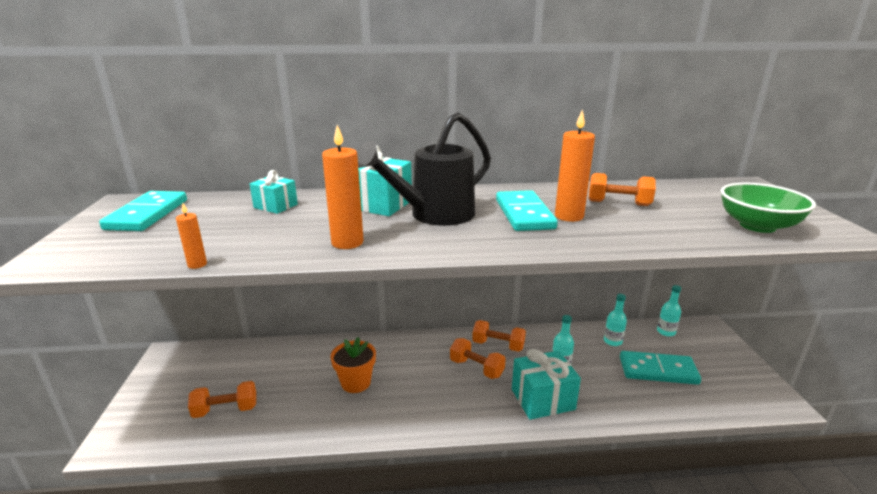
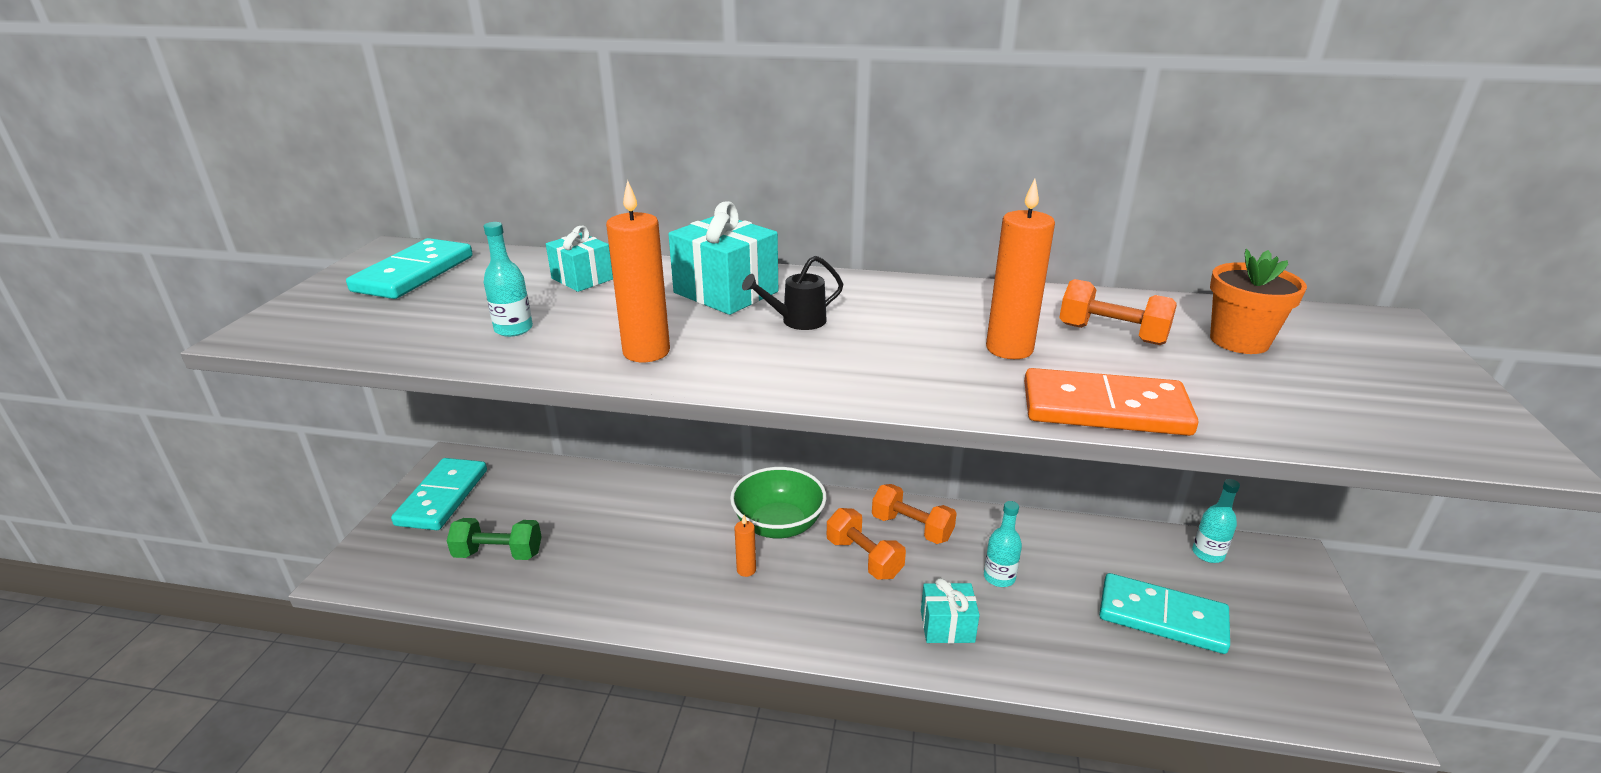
camera: 15 degrees right, 5 degrees up
(197, 264) = (436, 360): orange candle -> orange candle (746, 570)
(226, 410) = (498, 554): orange dumbbell -> green dumbbell
(356, 383) = (680, 548): orange flower pot -> orange flower pot (1239, 341)
(434, 215) = (797, 321): black watering can -> black watering can, size x0.44
(524, 214) = (938, 336): turquoise domino -> turquoise domino (443, 497)
(542, 399) = (947, 626): turquoise gift -> turquoise gift, size x0.61
(612, 341) = (1105, 554): turquoise bottle -> turquoise bottle (513, 329)
(642, 240) = (1104, 409): none -> orange domino
(757, 226) = (1340, 409): green bowl -> green bowl (778, 525)

